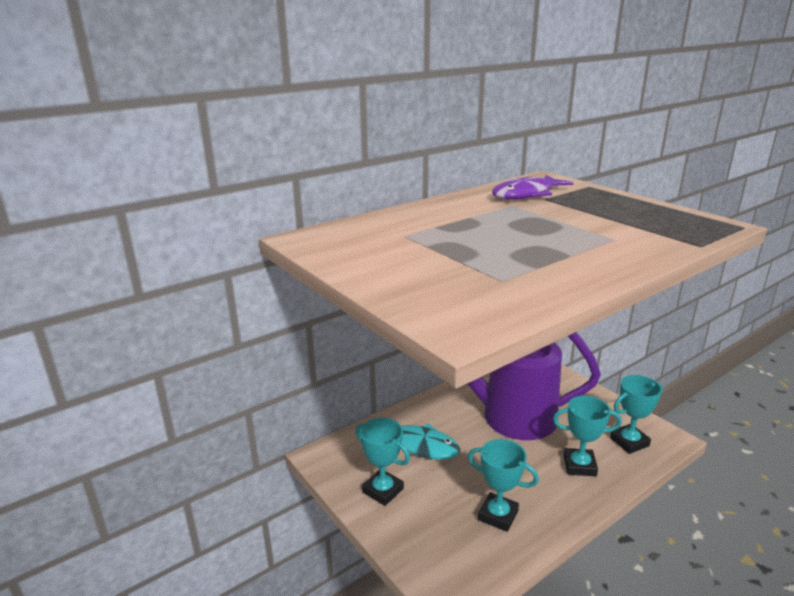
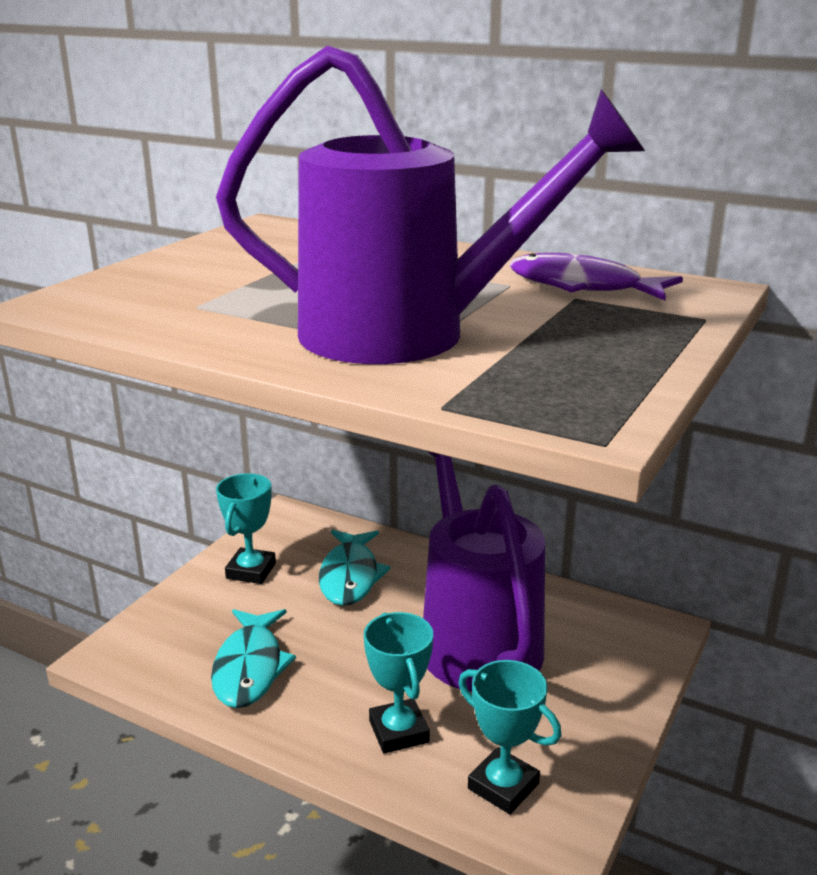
camera: 65 degrees right, 0 degrees up
(498, 515) = (250, 668): turquoise trophy -> turquoise fish
(589, 236) = (408, 335): none -> purple watering can

